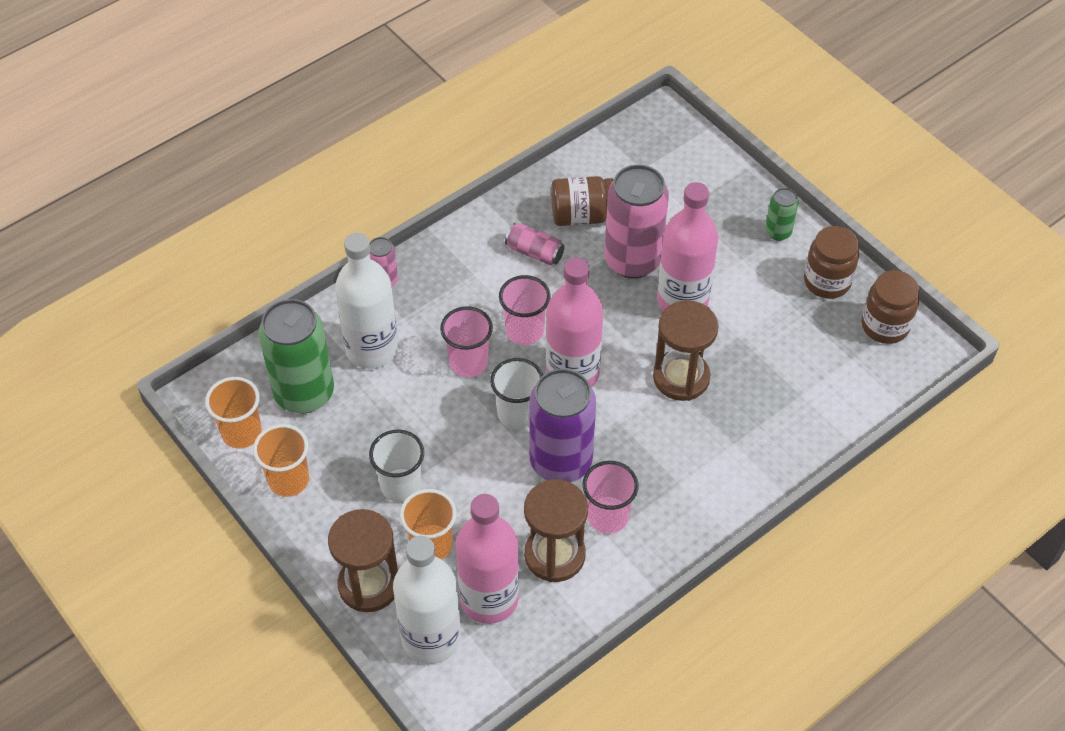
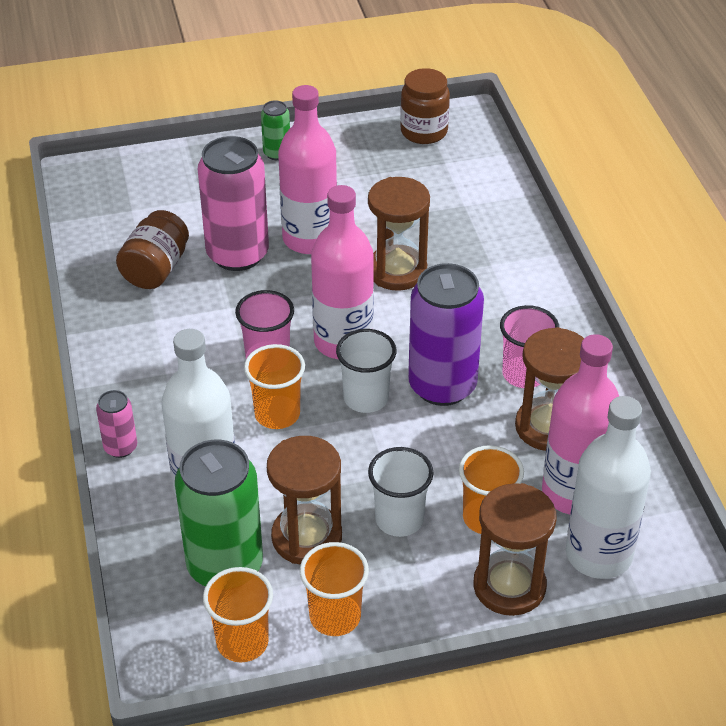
camera: 65 degrees left, 10 degrees down
(354, 432) = (307, 537): none -> brown hourglass
(468, 362) = (277, 414): pink cup -> orange cup
(534, 252) = (174, 318): pink can -> none
(827, 281) = (353, 146): brown jar -> none

